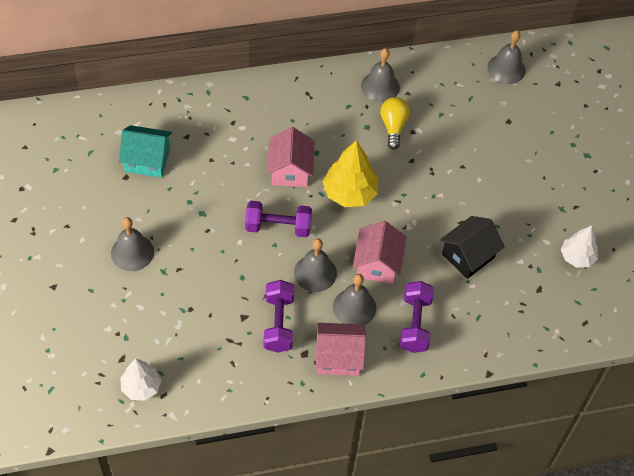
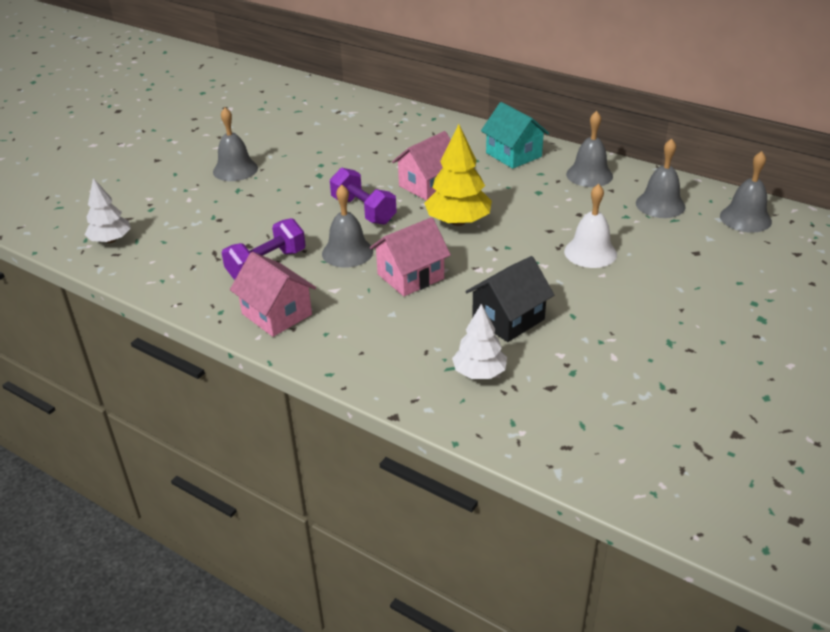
camera: 50 degrees right, 20 degrees down
(147, 160) = (329, 131): turquoise house -> turquoise house (513, 155)
(354, 307) = (344, 291): grey bell -> grey bell (660, 205)
(393, 127) = (564, 203): yellow light bulb -> none
(415, 324) = (380, 334): purple dumbbell -> none
(454, 164) = (590, 252): none -> white bell
(468, 256) = (508, 319): black house -> black house turned 45 degrees counterclockwise
(577, 257) = (634, 388): white tree -> white tree (479, 373)

